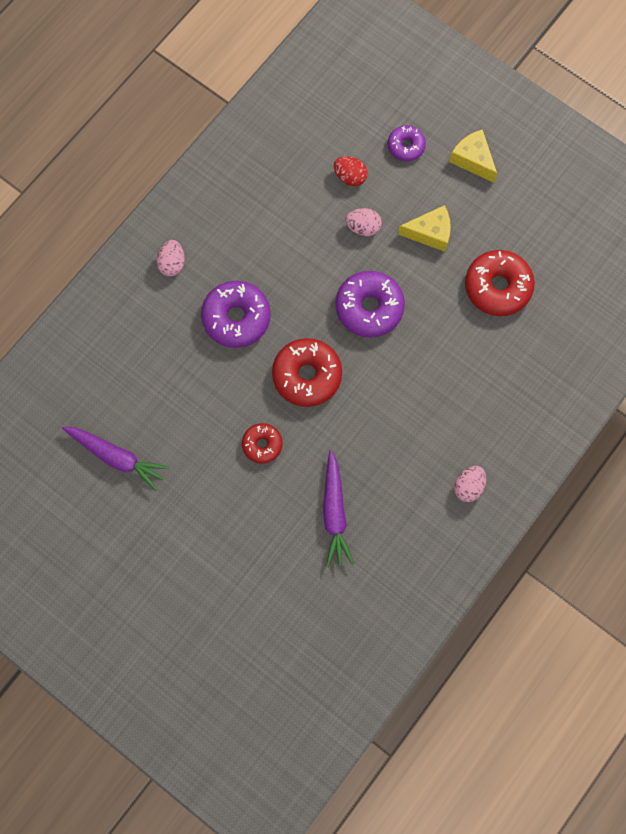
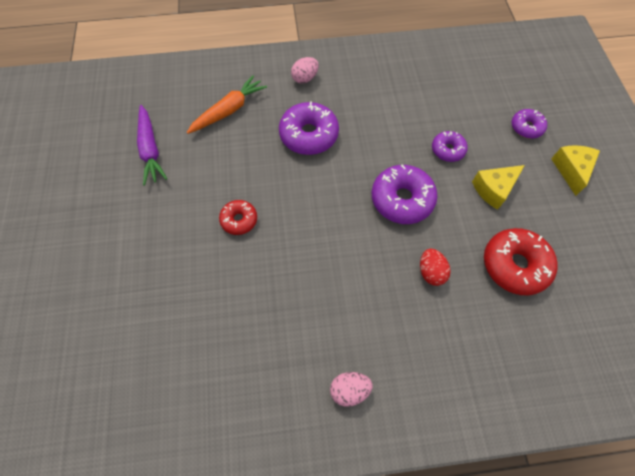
camera: 45 degrees right, 10 degrees down
(141, 358) = (229, 110): none -> orange carrot
(307, 375) = (315, 204): red donut -> none
(334, 513) = (233, 309): purple carrot -> none
(350, 177) = (468, 116): red egg -> red egg (431, 272)
(363, 227) = (447, 150): pink egg -> purple donut
(430, 233) = (494, 189): yellow cheese -> yellow cheese turned 105 degrees clockwise

